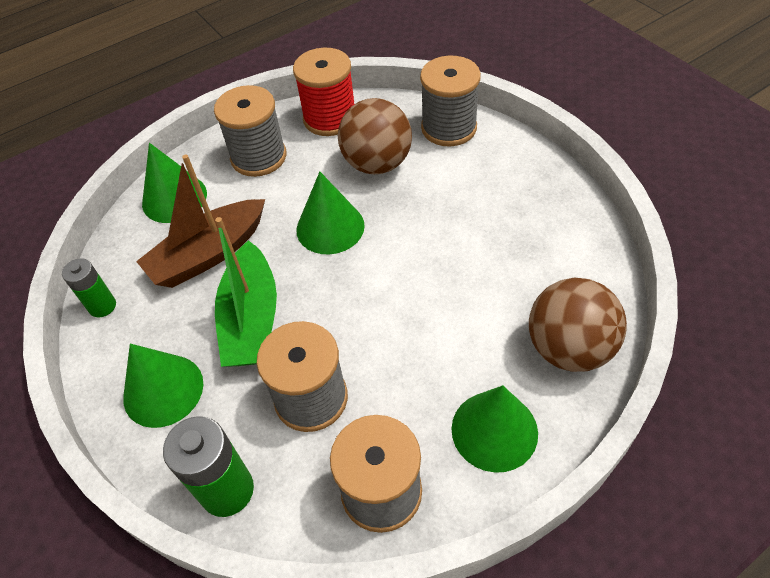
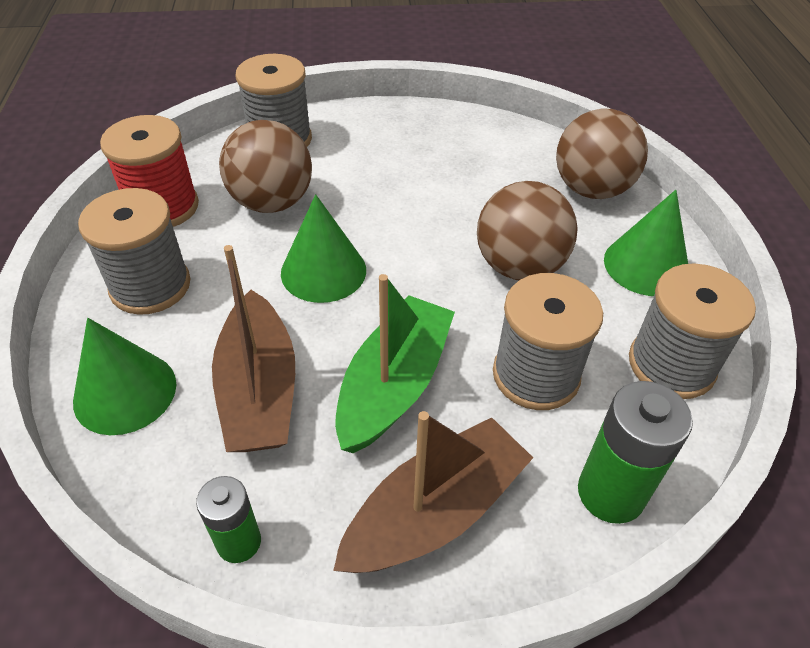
camera: 65 degrees left, 5 degrees down
(163, 390) = (434, 512): green cone -> brown boat
(251, 319) = (394, 385): green boat -> green boat turned 90 degrees counterclockwise
(421, 338) = (519, 266): none -> brown ball

